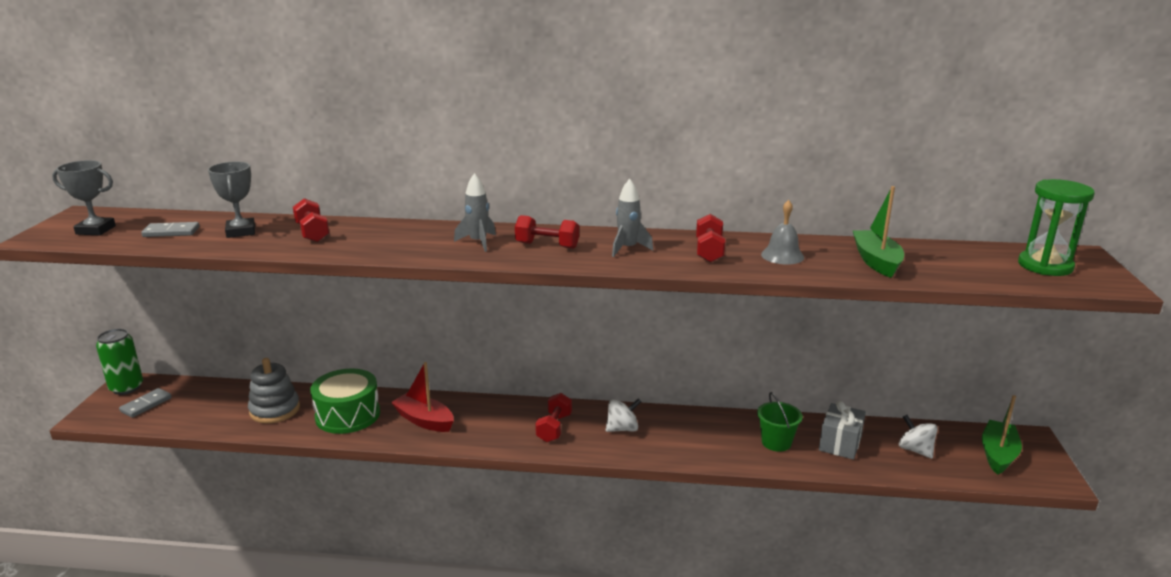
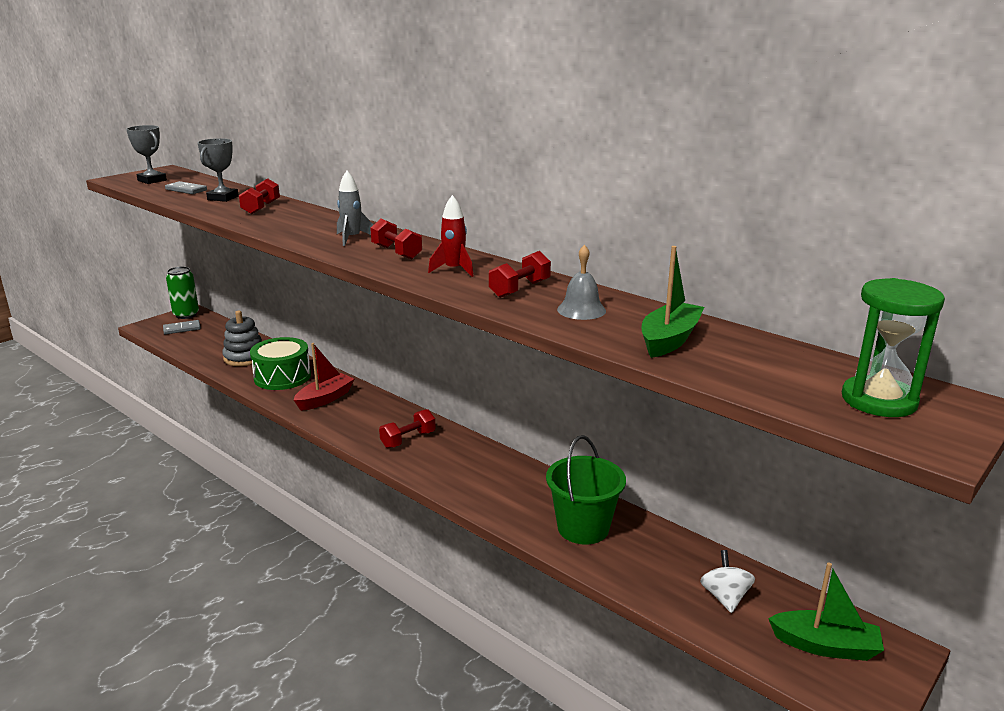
camera: 35 degrees right, 0 degrees up
(424, 420) = (325, 399): red boat -> red boat turned 60 degrees clockwise
(622, 429) = (461, 461): white spinning top -> none
(628, 249) = (454, 270): grey rocket -> red rocket
(776, 442) = (583, 528): green bucket -> green bucket, size x1.55
(840, 444) = (648, 556): grey gift -> none
(998, 454) = (825, 646): green boat -> green boat turned 45 degrees clockwise

